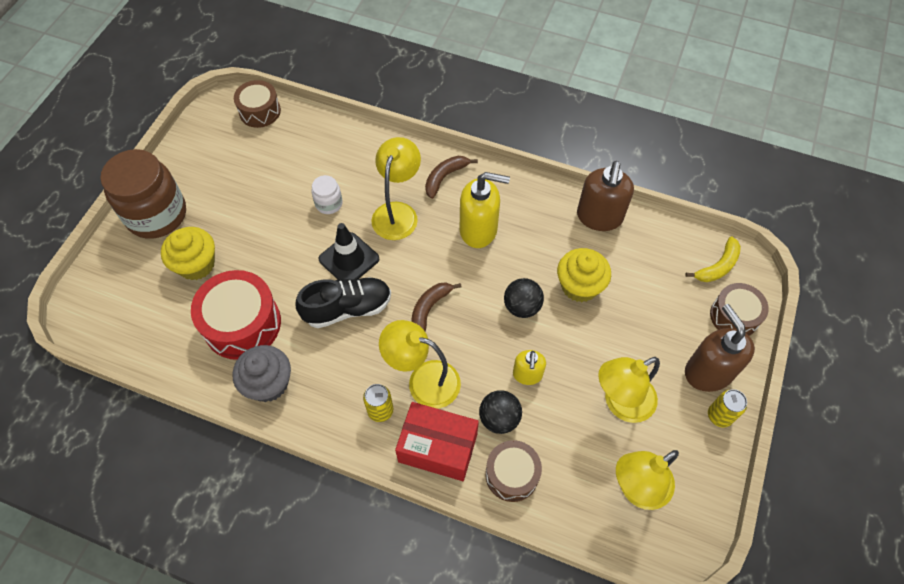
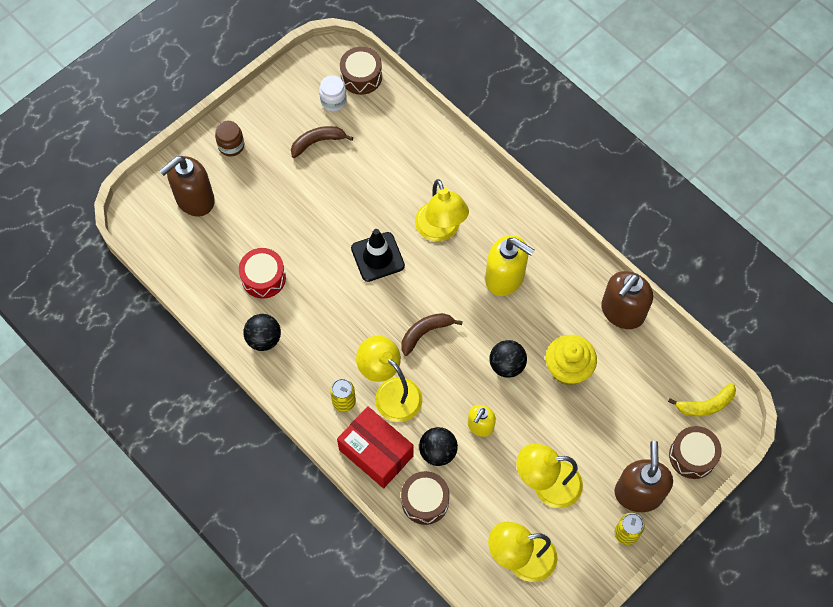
camera: 25 degrees right, 5 degrees up
(138, 278) = (194, 200): none -> brown soap dispenser
(157, 215) = (231, 146): brown jar -> brown jar, size x0.45
(196, 264) = (247, 207): yellow cupcake -> none
(242, 324) = (263, 278): red drum -> red drum, size x0.63
(268, 383) = (264, 339): grey cupcake -> black ball
(329, 203) = (383, 196): white jar -> white jar (333, 101)
(347, 308) = (356, 302): black shoe -> none
(397, 212) = (440, 230): yellow lamp -> yellow lamp turned 120 degrees clockwise
(445, 177) = (499, 213): brown banana -> brown banana (317, 142)

